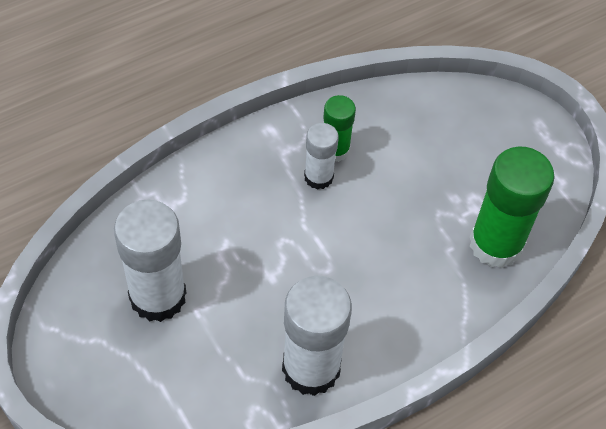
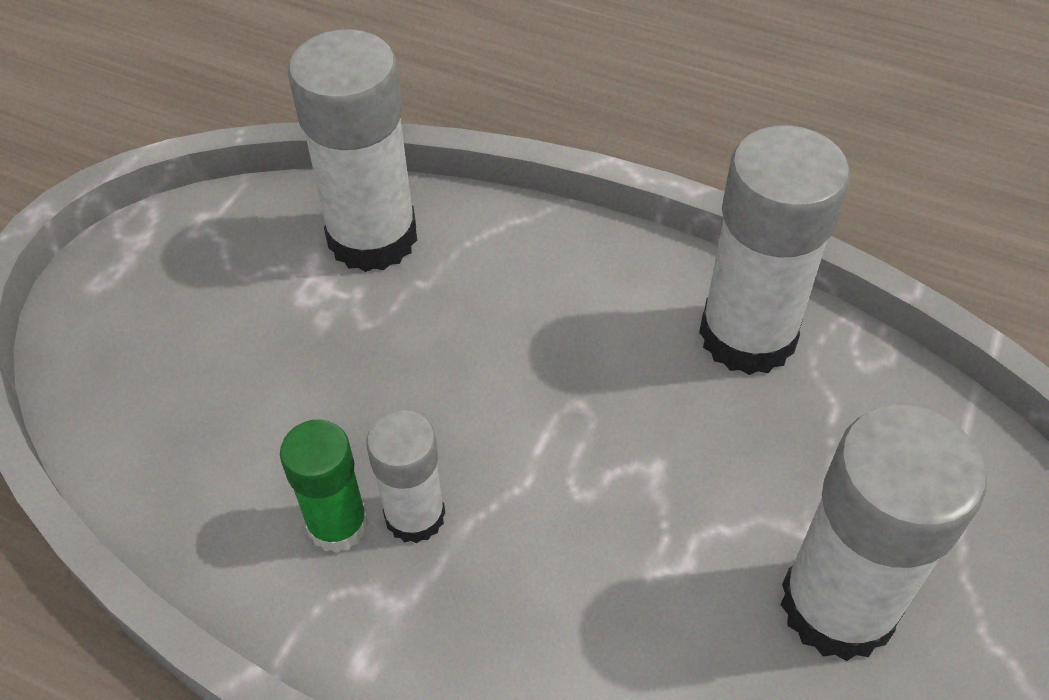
camera: 120 degrees left, 5 degrees down
(496, 244) = (372, 238): green glue stick -> white glue stick

